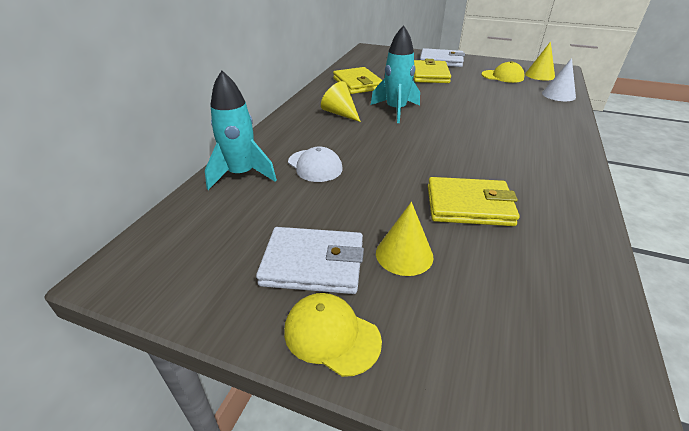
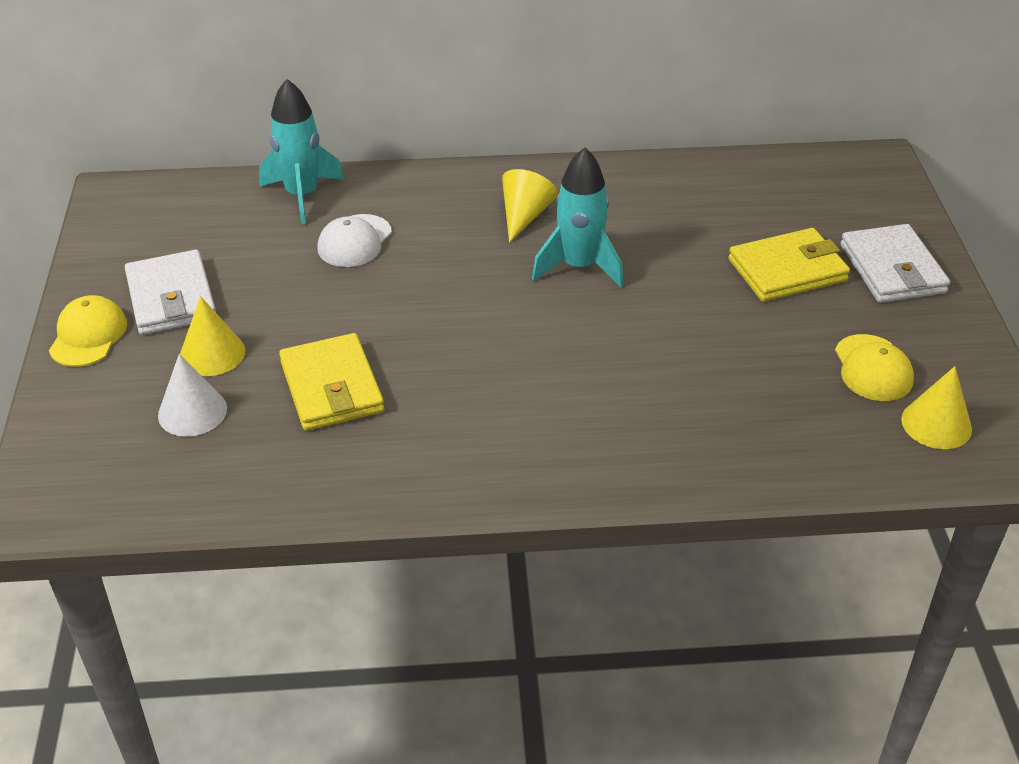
camera: 65 degrees right, 5 degrees up
(357, 84) = (662, 199): yellow wallet -> none
(558, 95) = (826, 458): white cone -> white cone (192, 412)

